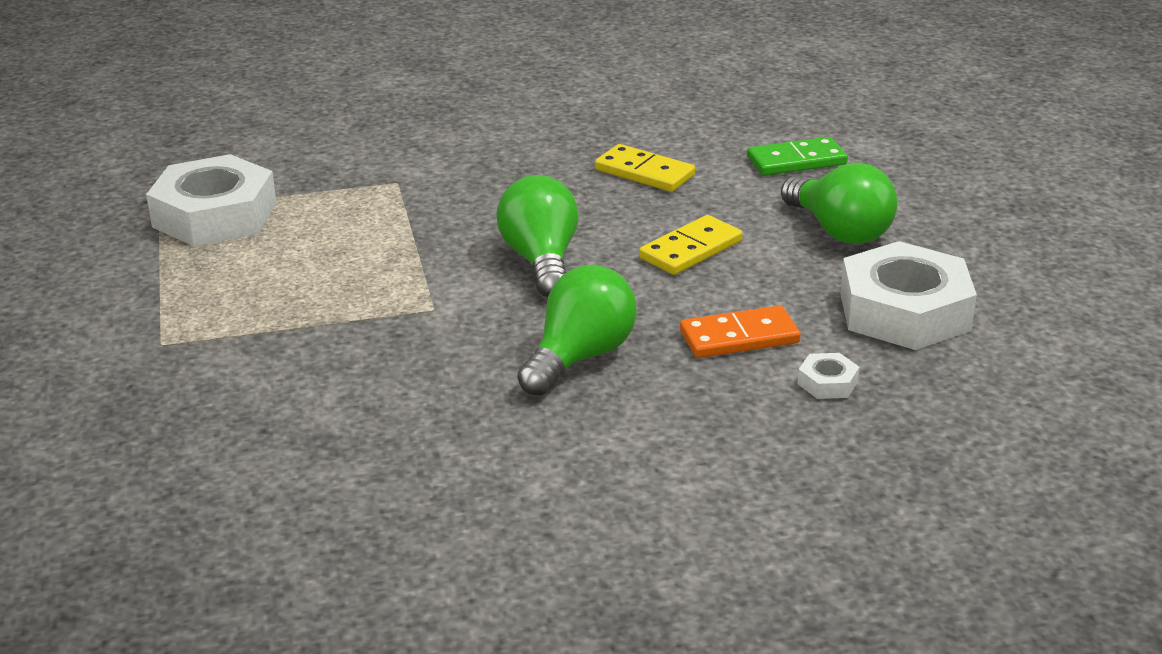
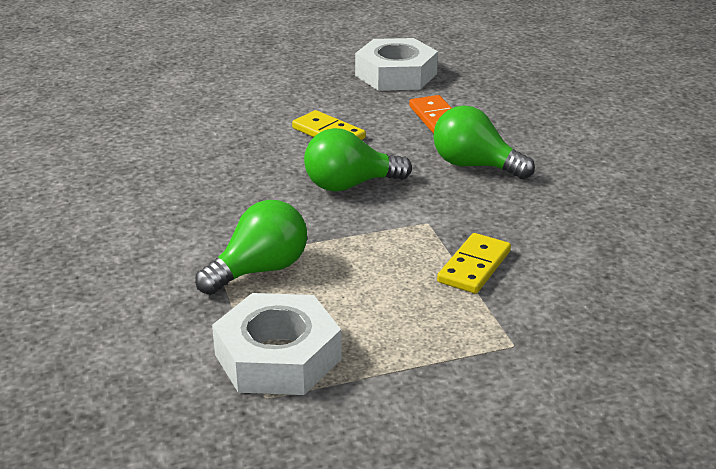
camera: 95 degrees left, 0 degrees up
(644, 172) = (208, 151): yellow domino -> yellow domino (474, 267)
(796, 161) = (196, 99): green domino -> none
(827, 383) = (478, 95): white nut -> none
(839, 231) = (300, 88): green light bulb -> green light bulb (260, 270)

